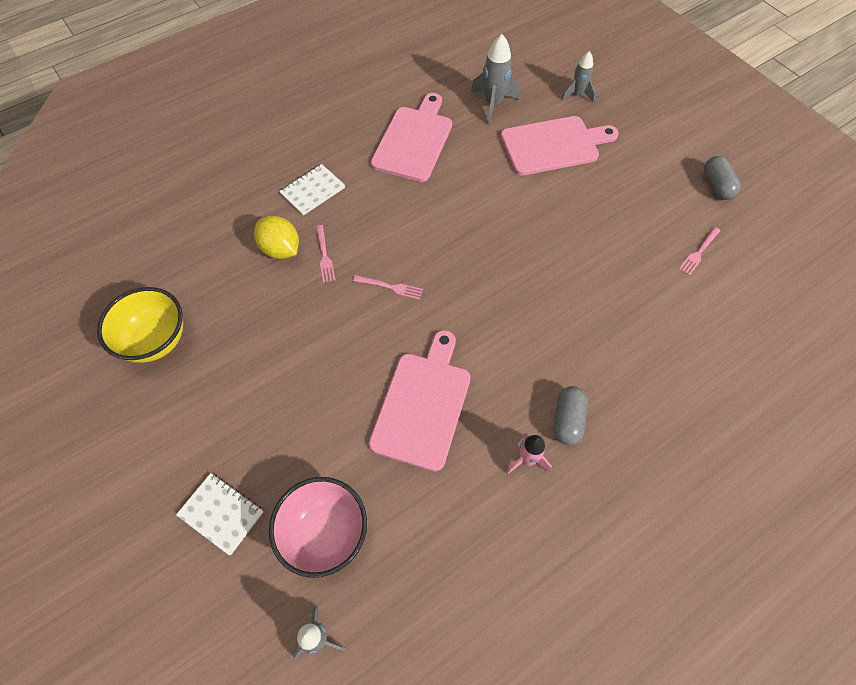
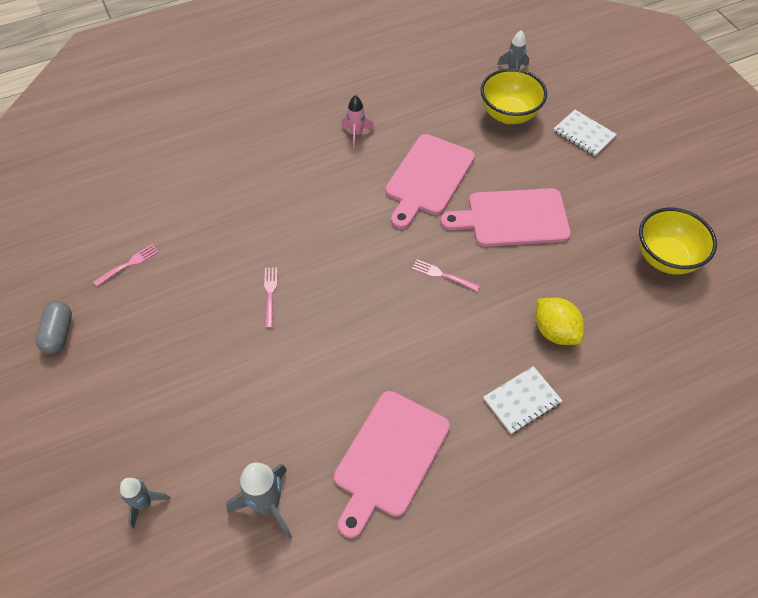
camera: 170 degrees left, 5 degrees down
(324, 256) = (508, 317): pink fork -> pink fork (270, 294)
(325, 533) = (509, 115): pink bowl -> yellow bowl
(553, 145) = (215, 420): pink cutting board -> pink cutting board (512, 218)
(567, 420) = (316, 153): grey capsule -> none

